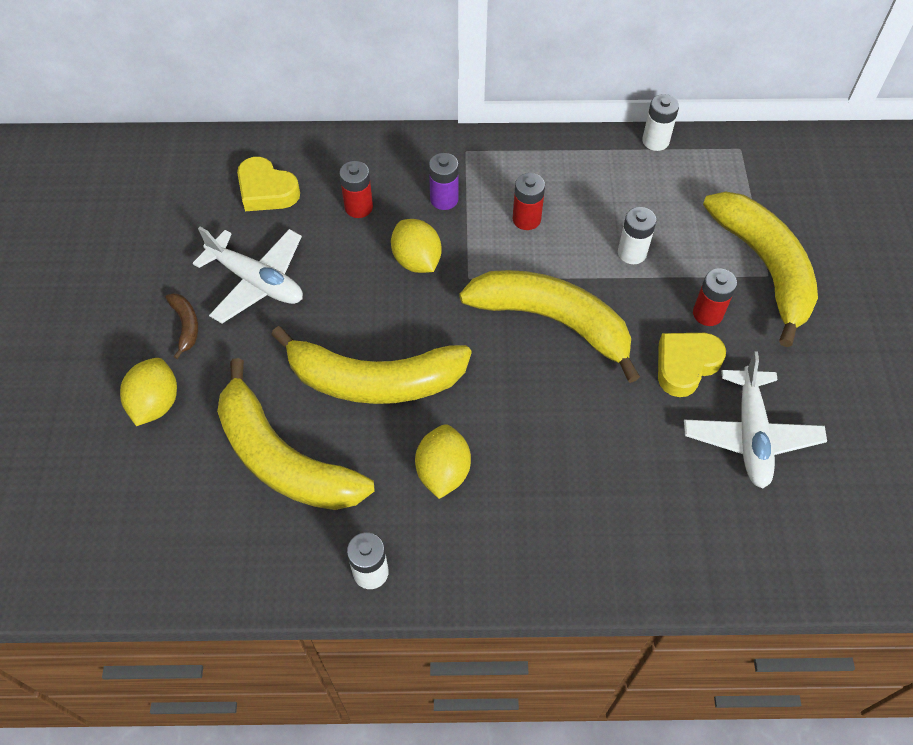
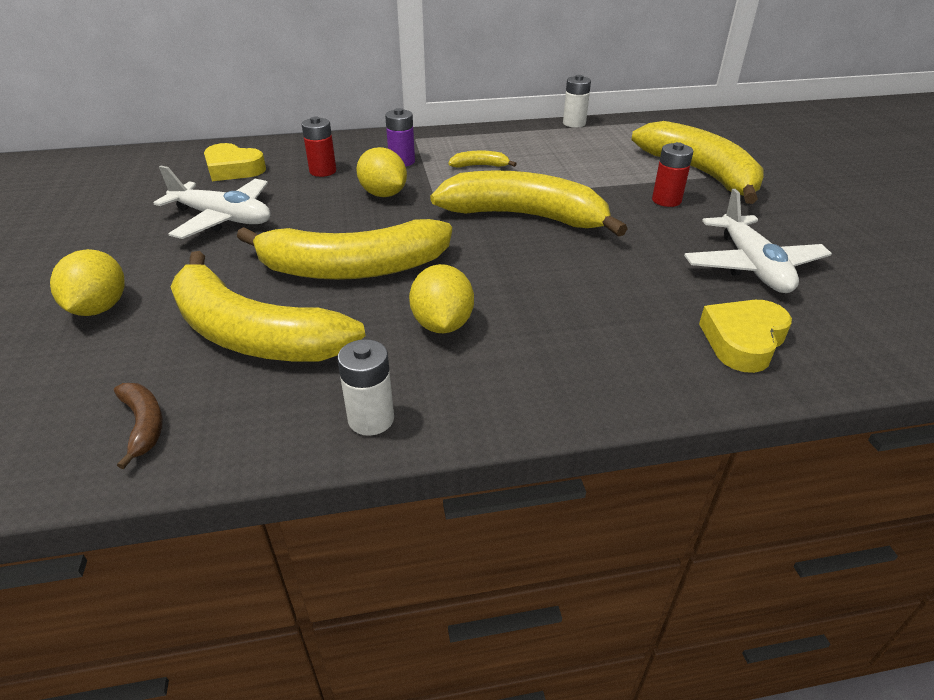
camera: 10 degrees left, 20 degrees down
(186, 325) = (143, 251): brown banana -> brown banana (144, 424)
(526, 219) = (480, 166): red battery -> yellow banana
(632, 253) = (581, 175): white battery -> none
(685, 365) = (663, 230): yellow heart -> yellow heart (743, 341)

